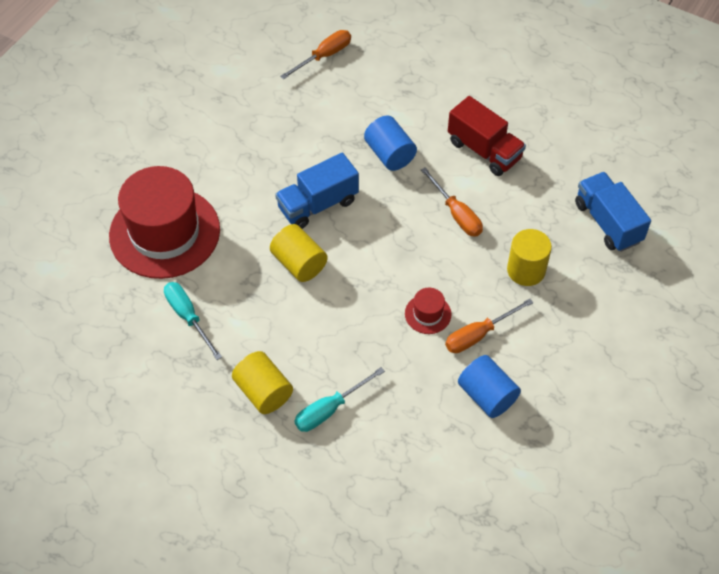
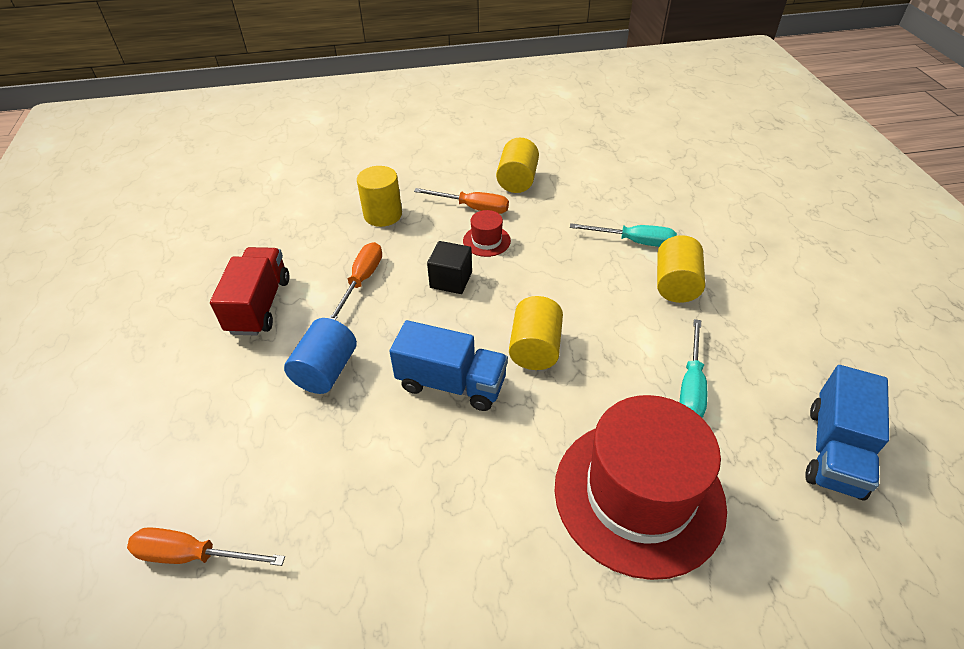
camera: 130 degrees left, 10 degrees down
(406, 263) = (451, 280): none -> black cube
(487, 395) = (517, 180): blue cylinder -> yellow cylinder
(608, 222) = (287, 199): blue truck -> blue truck (834, 451)

